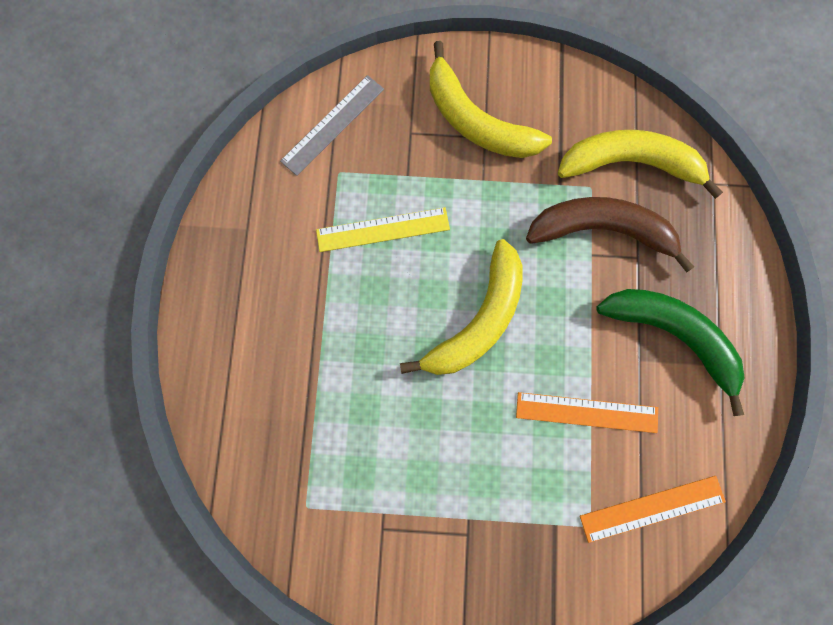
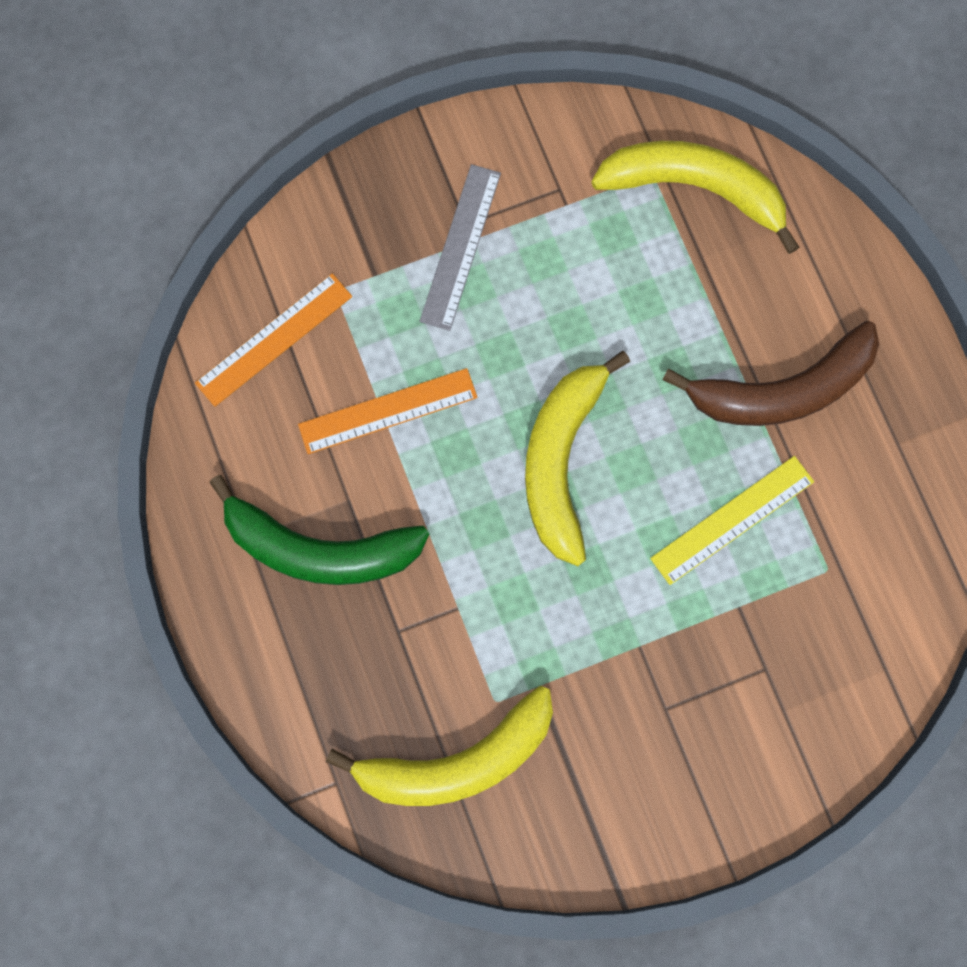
camera: 155 degrees right, 0 degrees up
(333, 125) = (871, 632): grey ruler -> grey ruler (460, 246)
(476, 121) = (688, 727): yellow banana -> yellow banana (695, 189)
(602, 230) = (457, 647): brown banana -> brown banana (781, 390)

